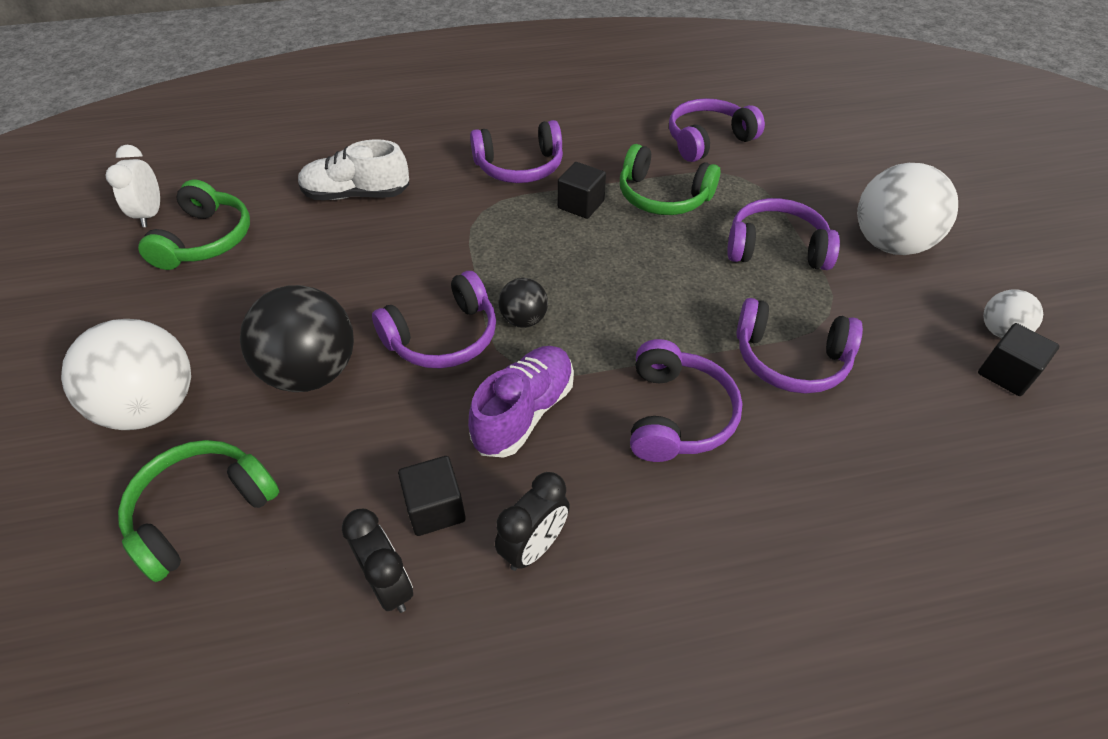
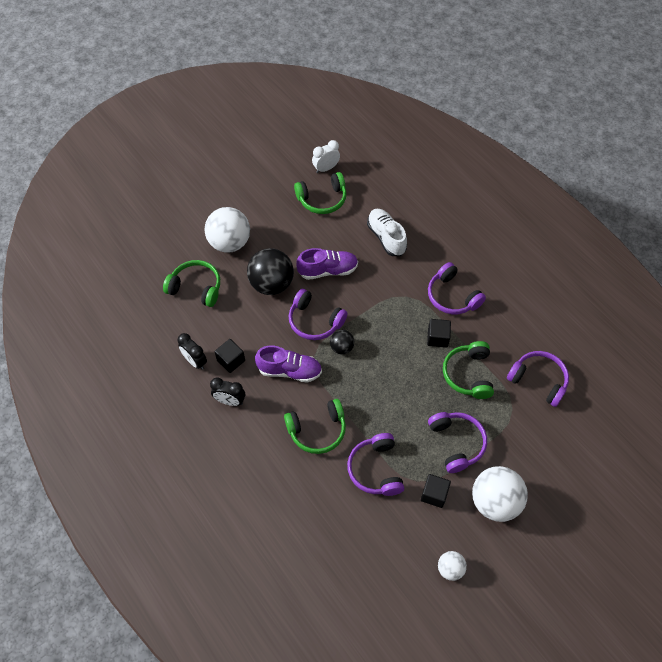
camera: 65 degrees right, 10 degrees up
(354, 283) = (327, 270): none -> purple shoe
(388, 585) = (195, 361): black clock -> black clock turned 105 degrees clockwise
(676, 415) = (317, 430): purple headphones -> green headphones
(1006, 373) = (418, 574): black cube -> black cube (434, 494)

